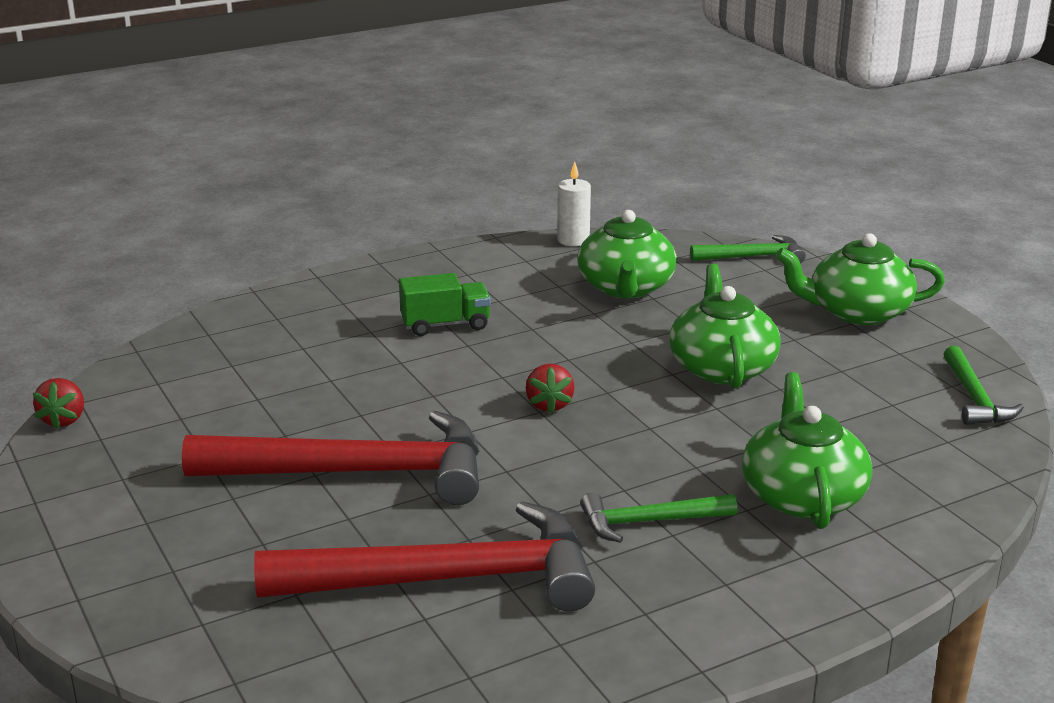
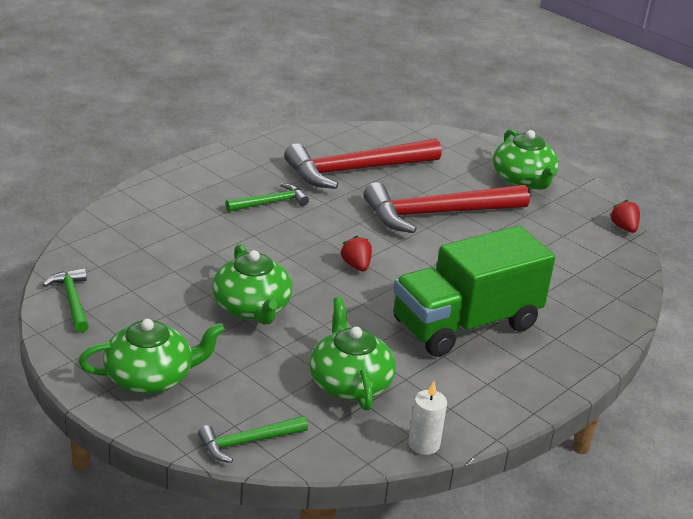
camera: 160 degrees right, 5 degrees up
(445, 325) = (465, 324): green truck -> green truck, size x2.26
(802, 496) = (190, 223): green teapot -> green teapot (523, 180)

